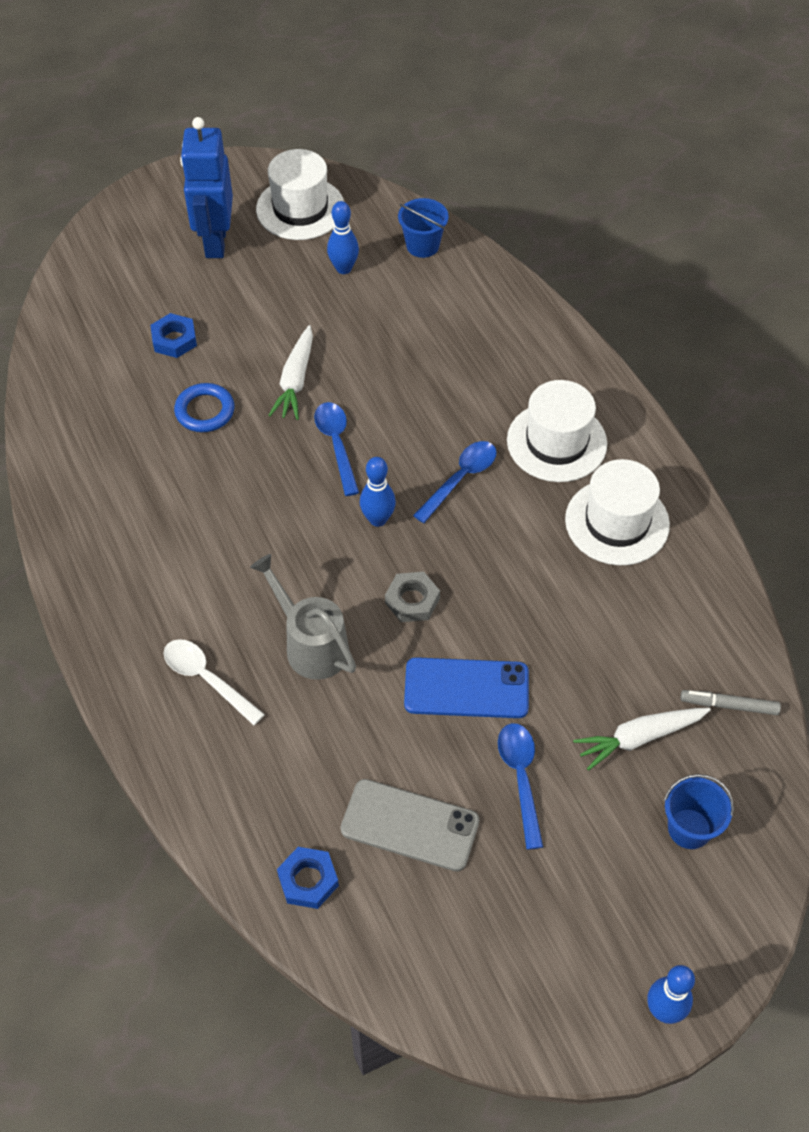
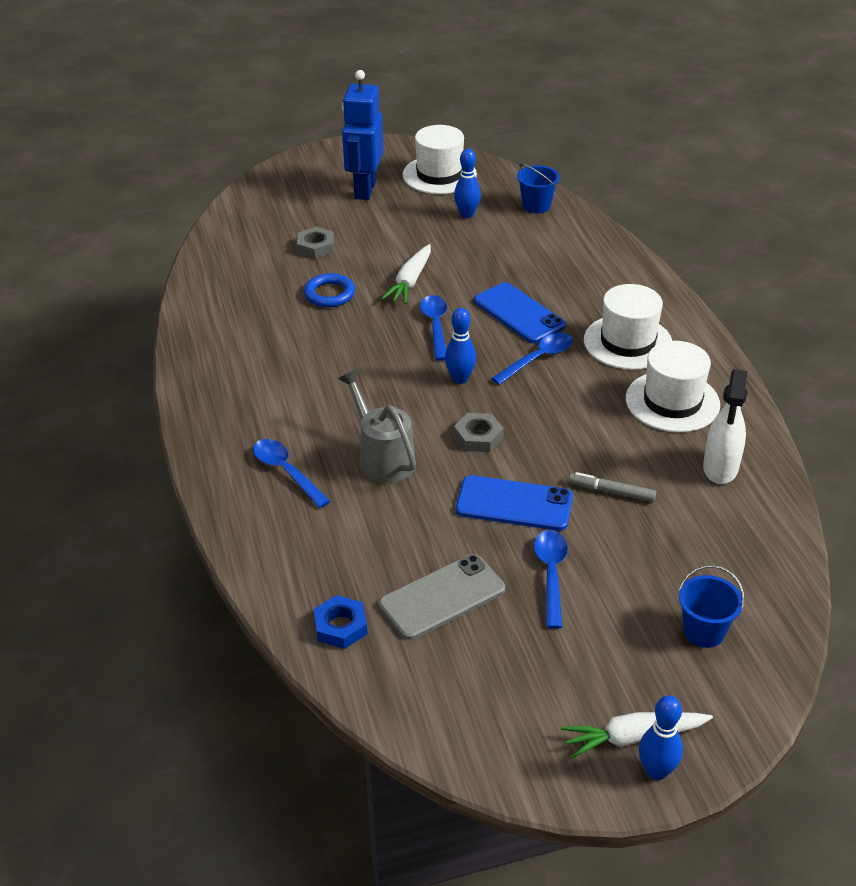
camera: 10 degrees right, 15 degrees down
(174, 339) = (316, 247): blue nut -> grey nut
(206, 679) = (286, 472): white spoon -> blue spoon
(410, 825) = (442, 597): grey phone -> grey phone turned 60 degrees counterclockwise
(428, 414) = (519, 313): none -> blue phone
(639, 738) = (667, 558): white carrot -> white carrot (633, 737)
(680, 609) = (720, 468): none -> white spray bottle
(729, 705) = (756, 543): grey marker -> grey marker (611, 492)

